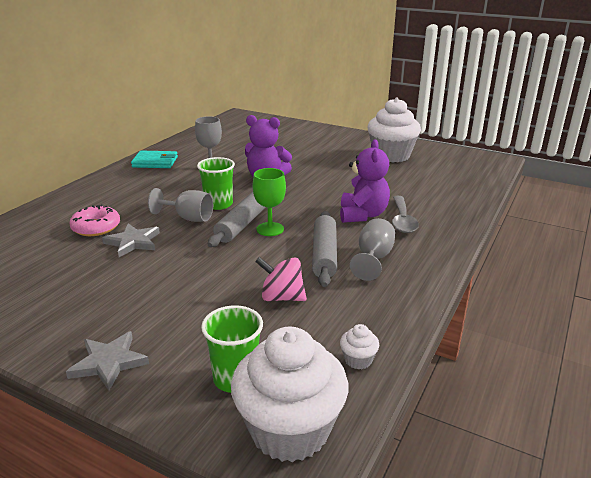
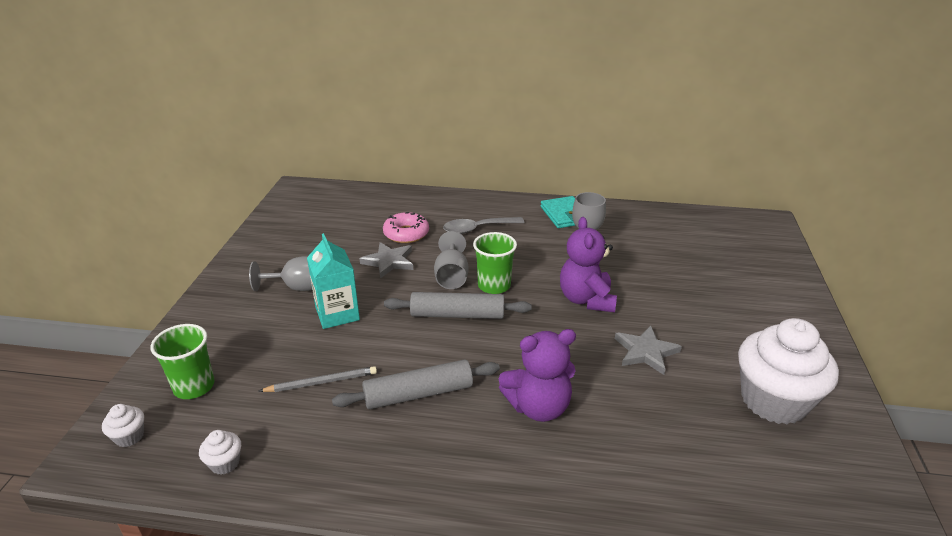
camera: 70 degrees right, 5 degrees up
(109, 362) = (210, 313): grey star -> grey star (646, 352)
(189, 279) = (337, 314): none -> turquoise carton
(270, 229) = (457, 337): green goblet -> none
(282, 297) = (322, 382): pink spinning top -> grey pencil
(289, 430) = (129, 436): white cupcake -> white cupcake, size x0.40
(373, 258) = (427, 439): grey goblet -> grey goblet (297, 287)
(402, 220) = (546, 451): grey spoon -> grey spoon (477, 229)

